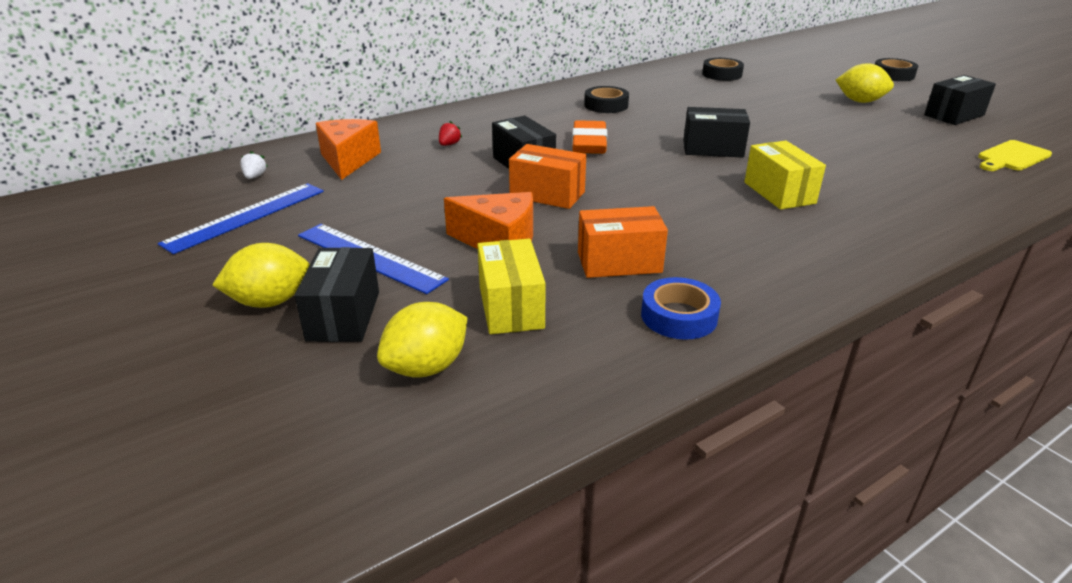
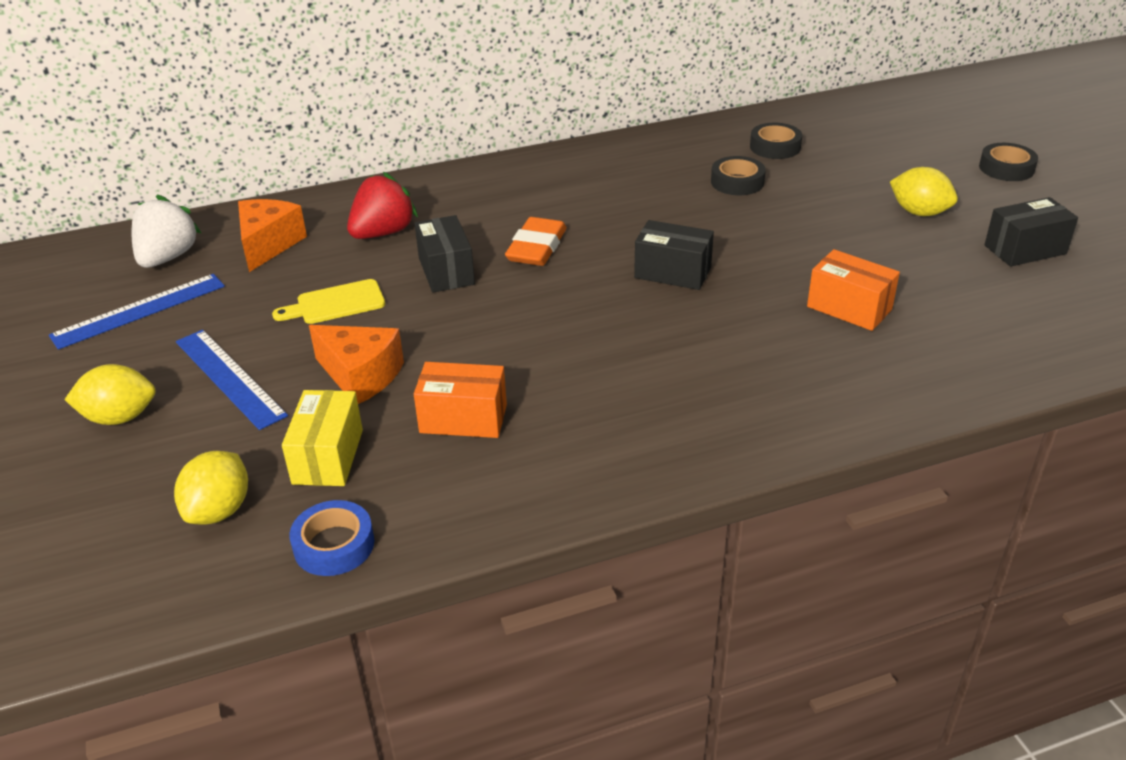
camera: 15 degrees right, 5 degrees up
(255, 177) = (168, 257): white strawberry -> white strawberry, size x2.41
(343, 316) = (175, 443): black box -> none
(426, 367) = (219, 510): yellow lemon -> yellow lemon turned 45 degrees counterclockwise
(449, 144) = (383, 233): red strawberry -> red strawberry, size x2.41
(547, 194) = (445, 318): orange box -> orange box (849, 308)
(606, 105) = (594, 188): black tape -> black tape (737, 182)
(679, 316) = (479, 492): blue tape -> blue tape (334, 545)
(779, 193) = (700, 348): yellow box -> none
(1012, 157) = (1036, 328): yellow cutting board -> yellow cutting board (336, 303)

